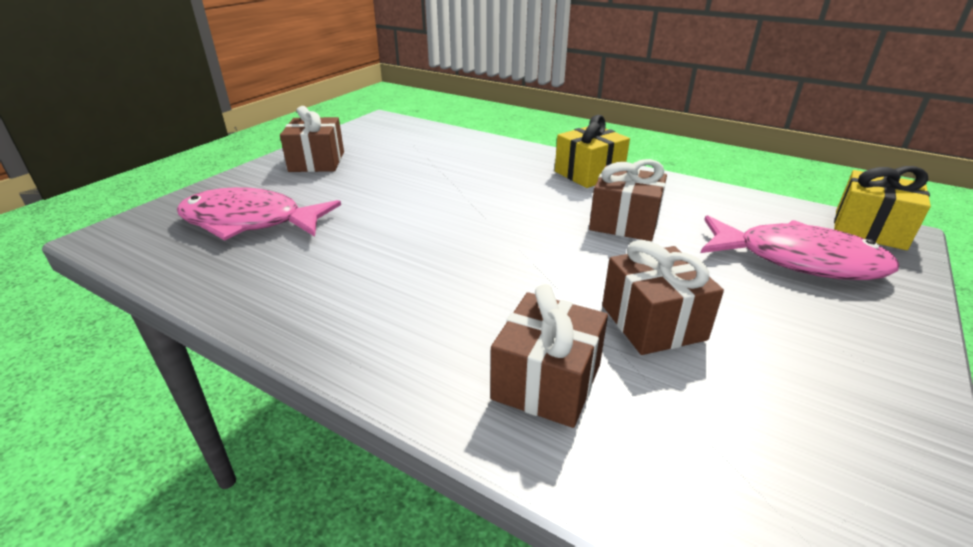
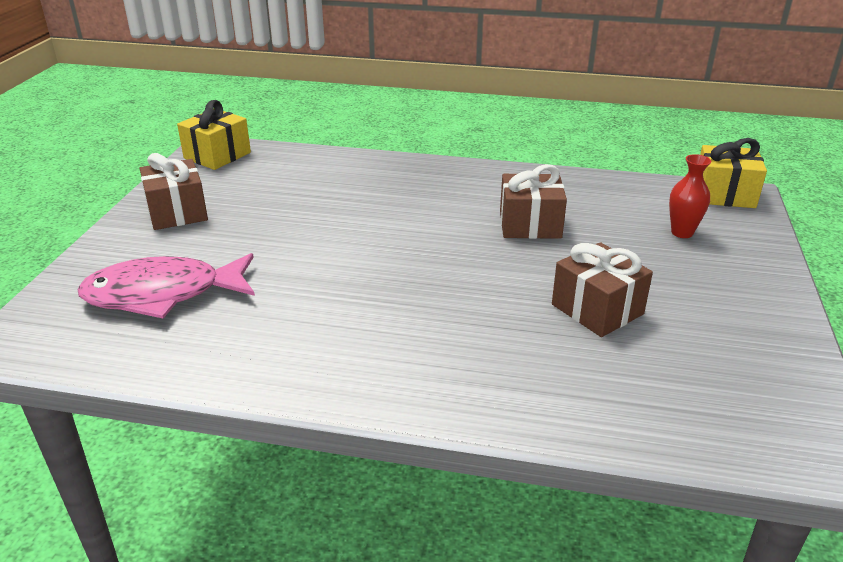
camera: 20 degrees left, 0 degrees up
(546, 382) = (542, 374): brown gift -> none
(589, 173) = (471, 179): yellow gift -> yellow gift (217, 155)
(798, 260) = (682, 233): pink fish -> red vase

